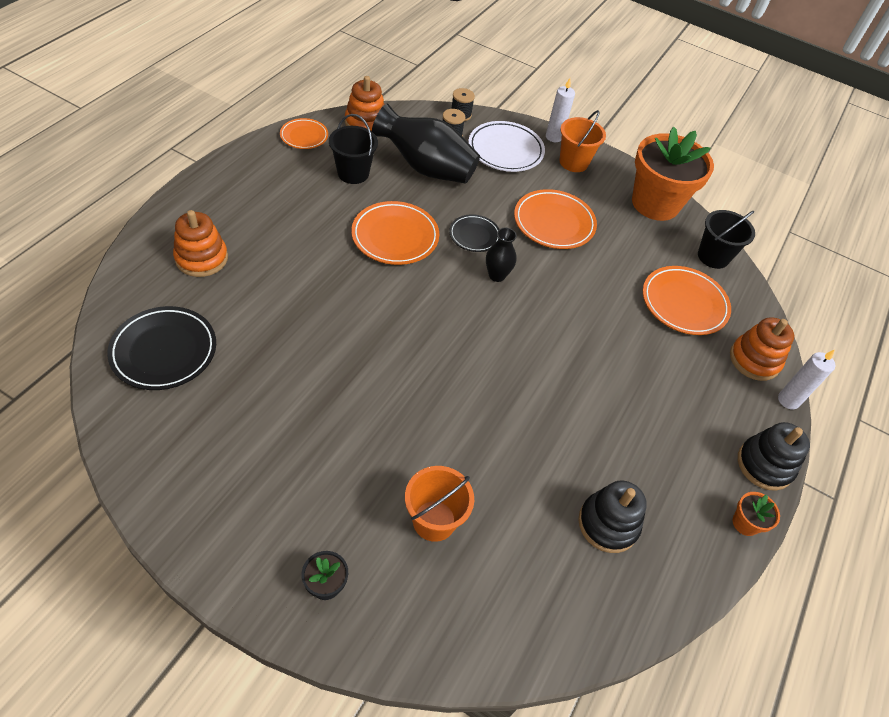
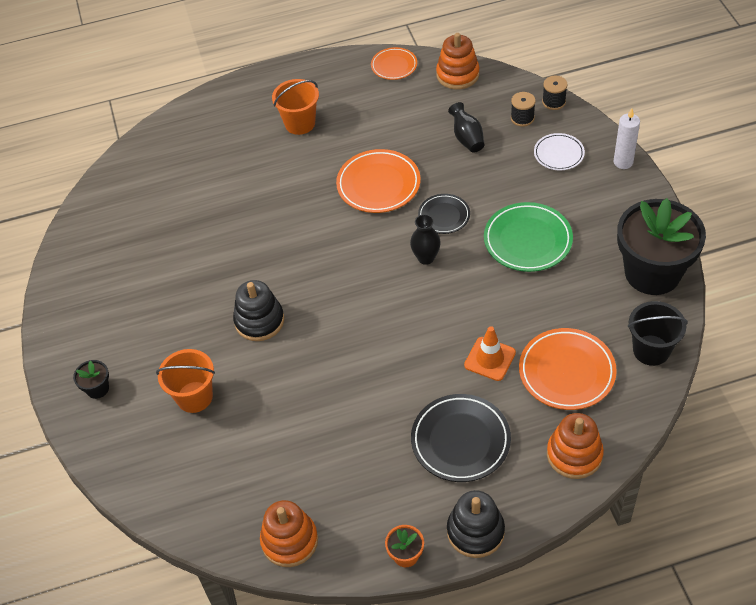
camera: 55 degrees right, 0 degrees up
(164, 351) = (145, 187): black plate -> black plate (460, 440)
(201, 258) = (227, 133): orange stacking toy -> orange stacking toy (289, 541)
(353, 173) = (400, 116): black bucket -> none
(426, 168) = (467, 138): black vase -> black vase, size x0.50
(505, 150) = (558, 154): white plate -> white plate, size x0.60
(554, 223) = (527, 240): orange plate -> green plate
(573, 162) = (614, 195): orange bucket -> orange bucket (300, 123)
(608, 524) = (303, 480): black stacking toy -> black stacking toy (259, 321)
(627, 326) = (490, 359): none -> orange traffic cone
(655, 203) = (652, 273): orange flower pot -> black flower pot
(788, 400) = (563, 503): white candle -> none

